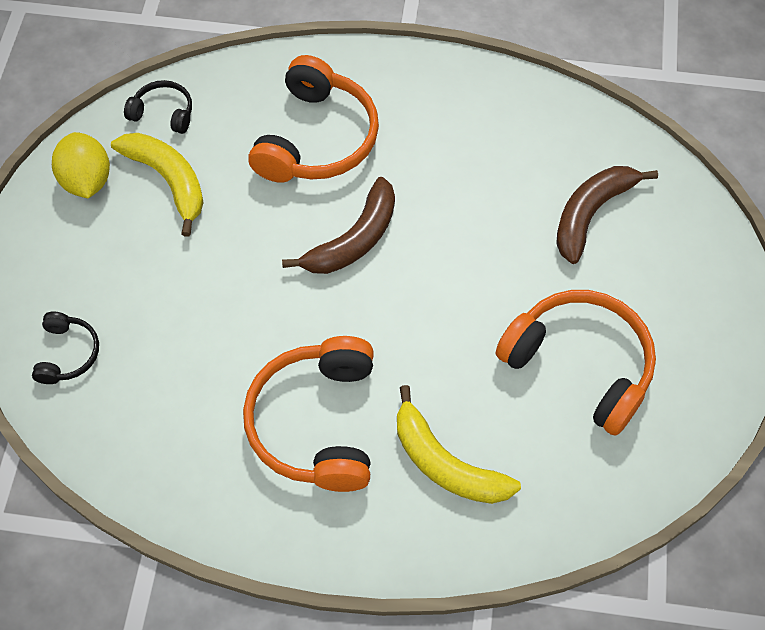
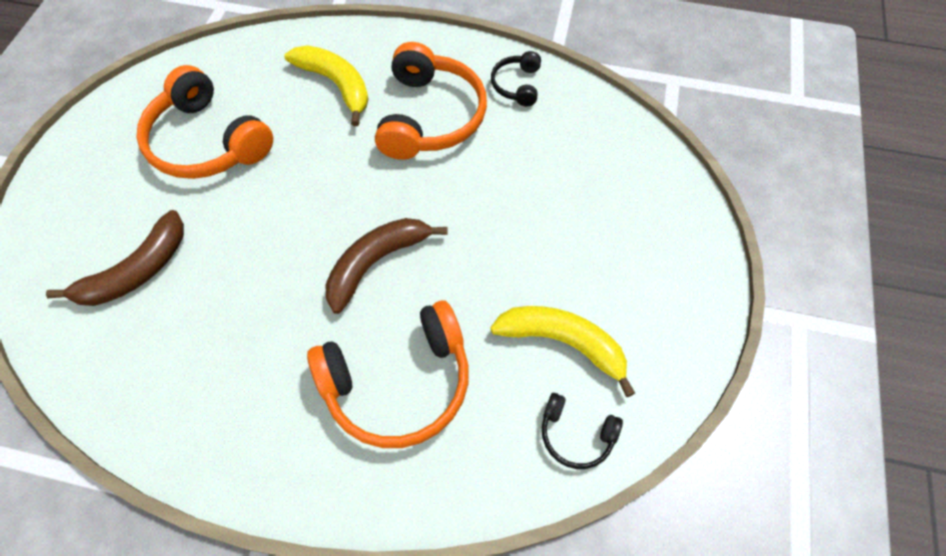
camera: 175 degrees left, 0 degrees up
(68, 353) = (639, 181): black headphones -> black headphones (517, 85)
(87, 181) = (652, 350): yellow lemon -> none
(168, 181) = (563, 343): yellow banana -> yellow banana turned 150 degrees clockwise
(317, 139) = (398, 383): orange headphones -> orange headphones turned 135 degrees counterclockwise

